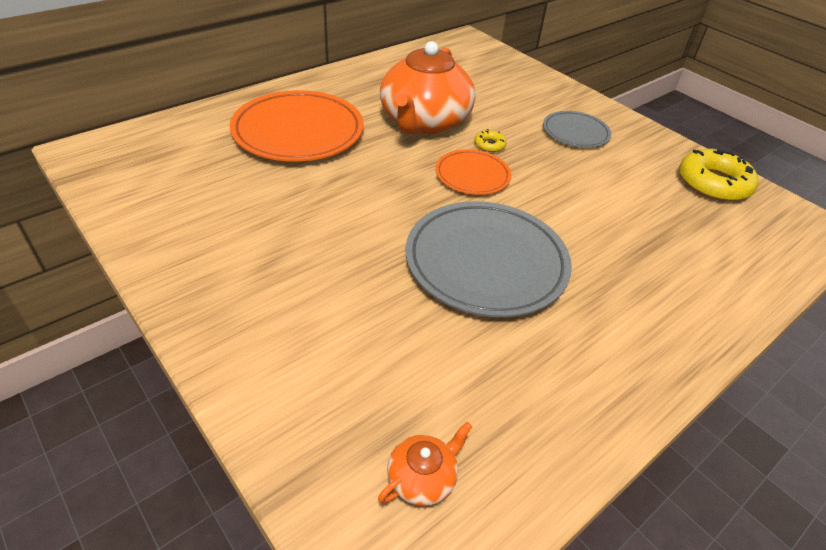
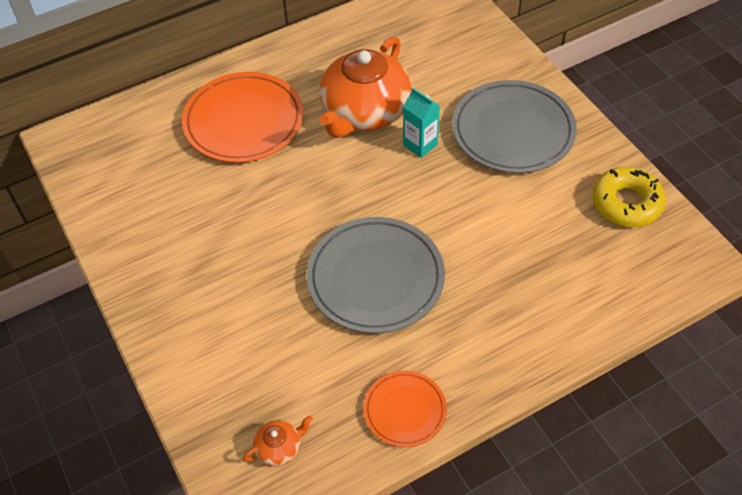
camera: 15 degrees right, 10 degrees up
(472, 175) = (392, 182): orange plate -> orange plate (405, 410)
(489, 145) = (420, 145): yellow donut -> turquoise carton
(575, 132) = (513, 131): grey plate -> grey plate, size x1.83

